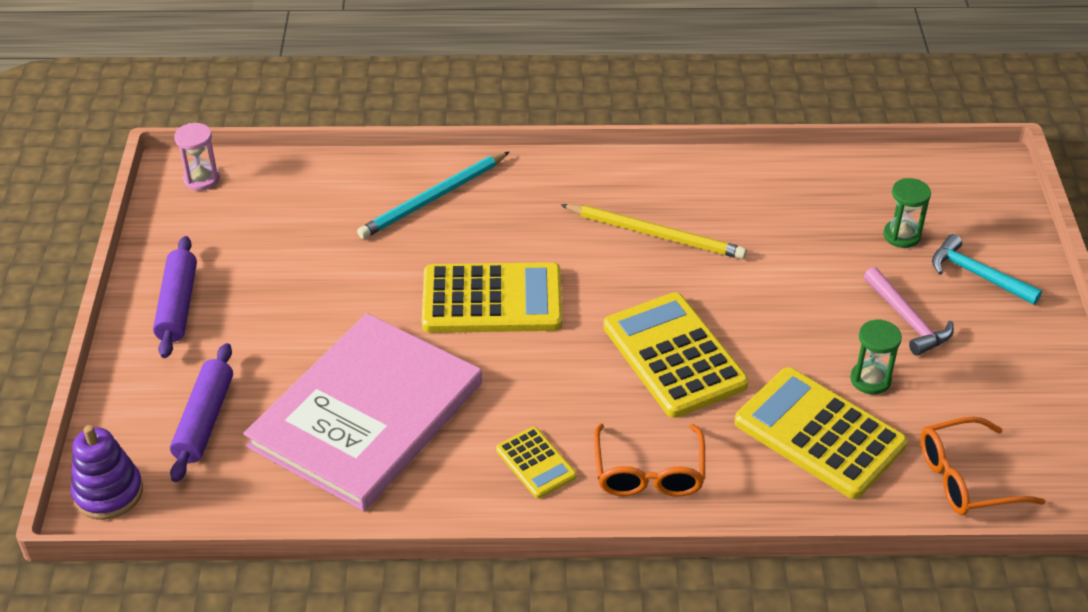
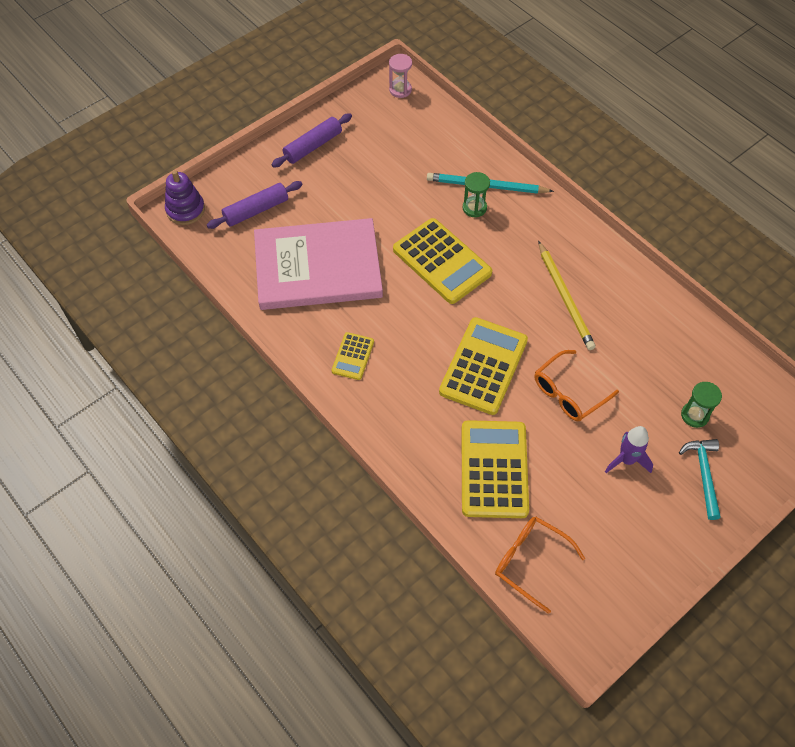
camera: 50 degrees right, 15 degrees up
(648, 473) = (392, 409): orange glasses -> orange glasses (568, 393)
(870, 379) = (559, 469): green hourglass -> green hourglass (474, 208)
(907, 319) = (626, 460): pink hammer -> purple rocket

